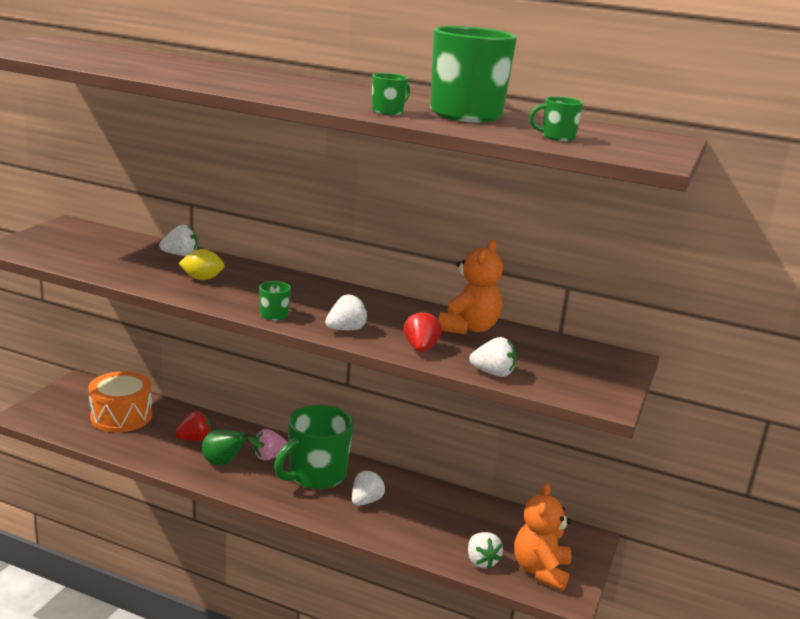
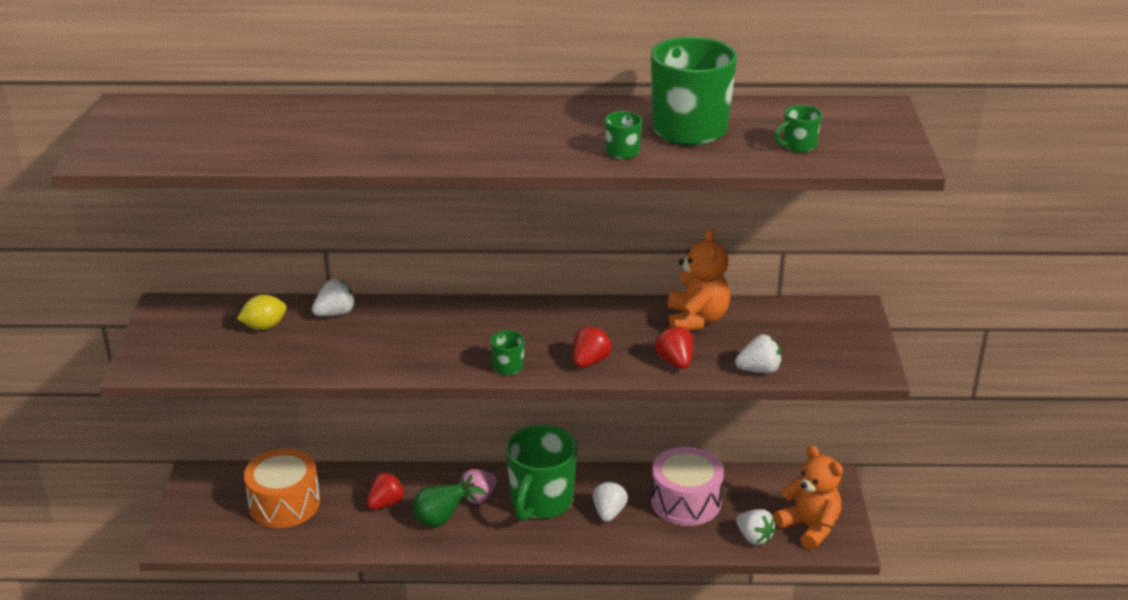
camera: 20 degrees left, 10 degrees up
(202, 279) = (391, 341): yellow lemon -> yellow lemon (264, 326)
(346, 329) = (590, 361): white strawberry -> red strawberry
(439, 514) = (686, 501): none -> pink drum
(540, 570) = (810, 527): orange teddy bear -> orange teddy bear turned 150 degrees clockwise

